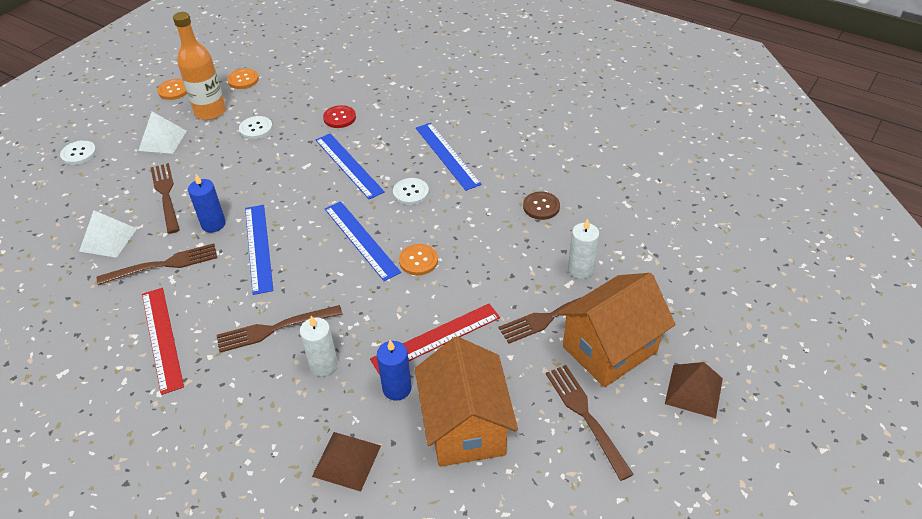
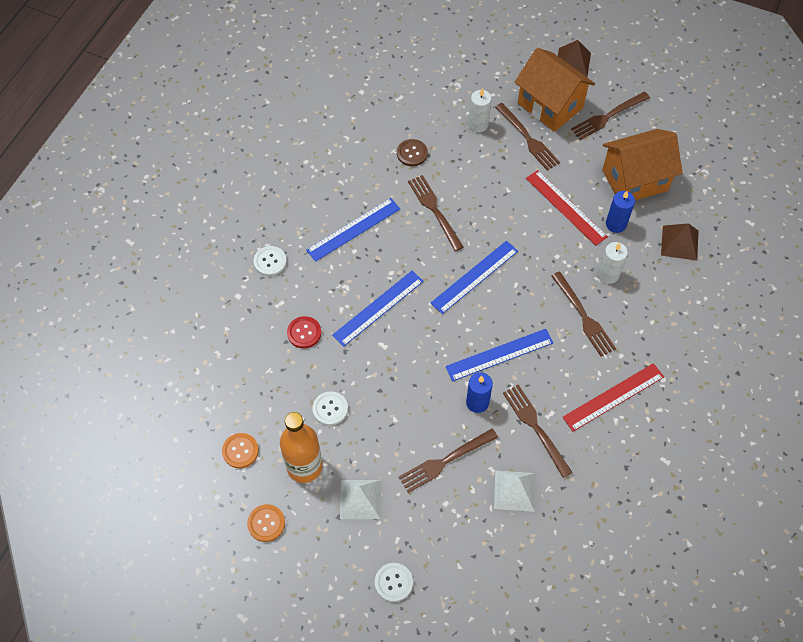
camera: 100 degrees left, 15 degrees up
(411, 192) = (409, 250): white button -> white button (270, 261)
(418, 260) = (490, 231): orange button -> none
(458, 217) = (434, 210): none -> brown fork

